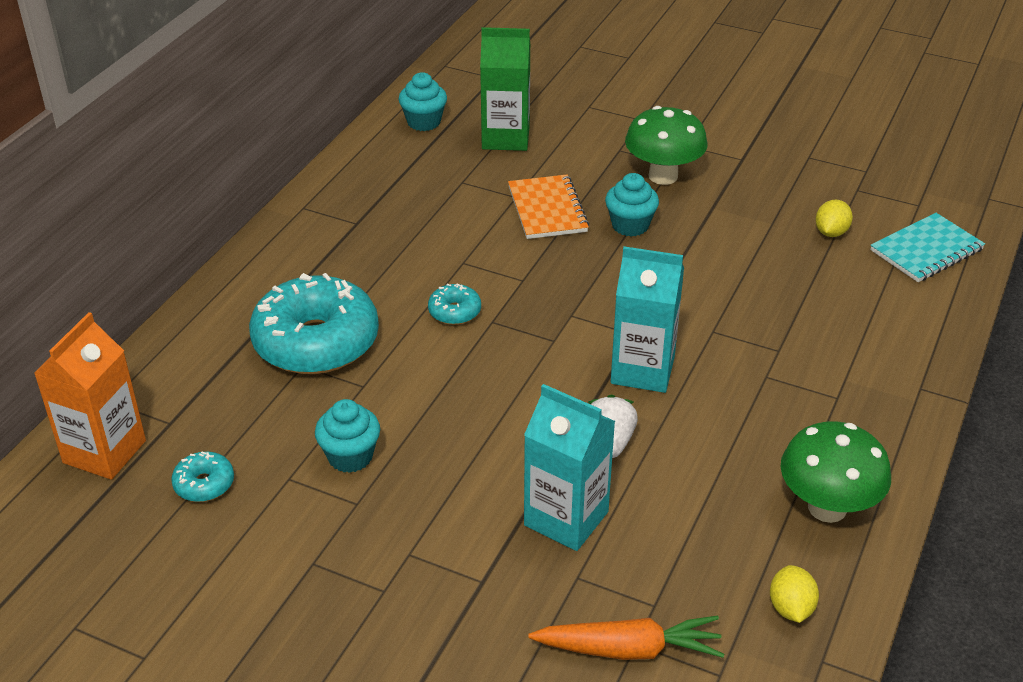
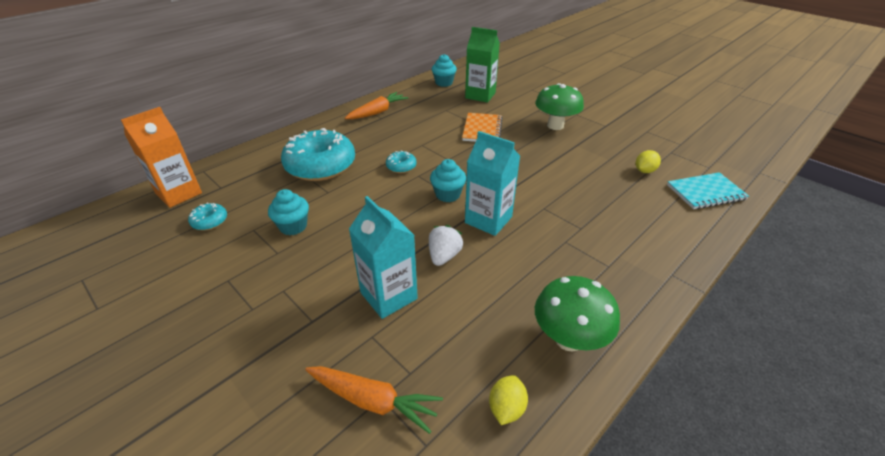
camera: 20 degrees right, 0 degrees up
(342, 212) = (377, 112): none -> orange carrot
(630, 225) = (523, 145): turquoise cupcake -> turquoise cupcake (448, 195)

